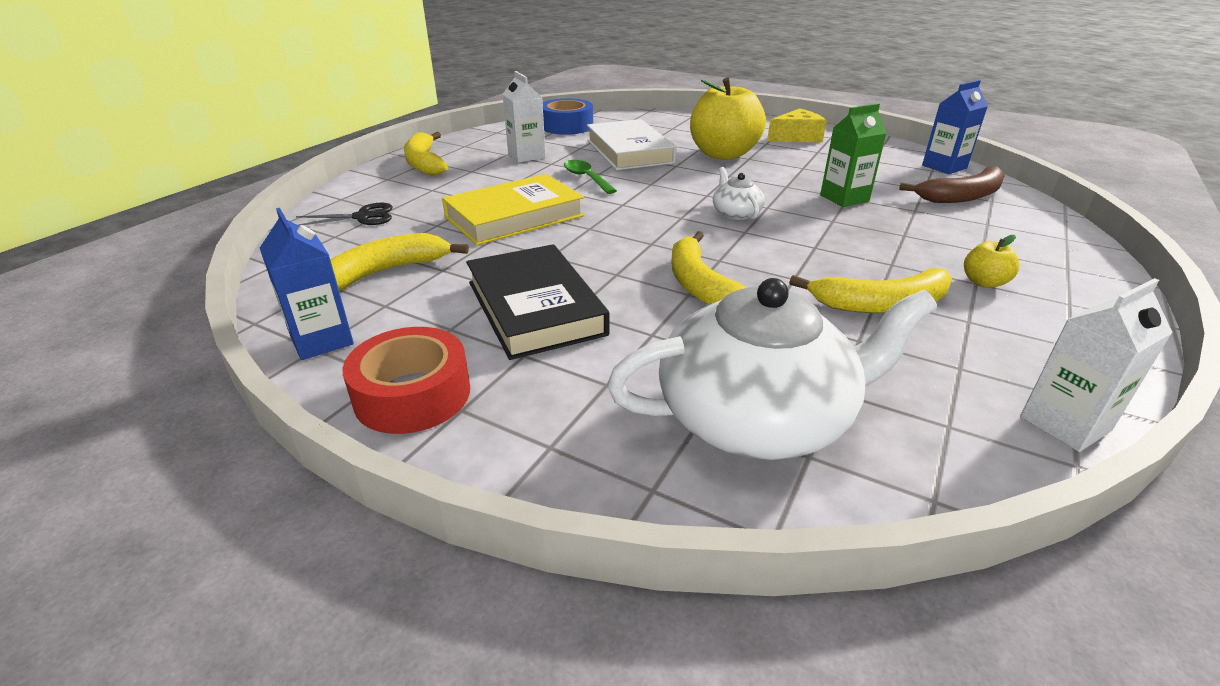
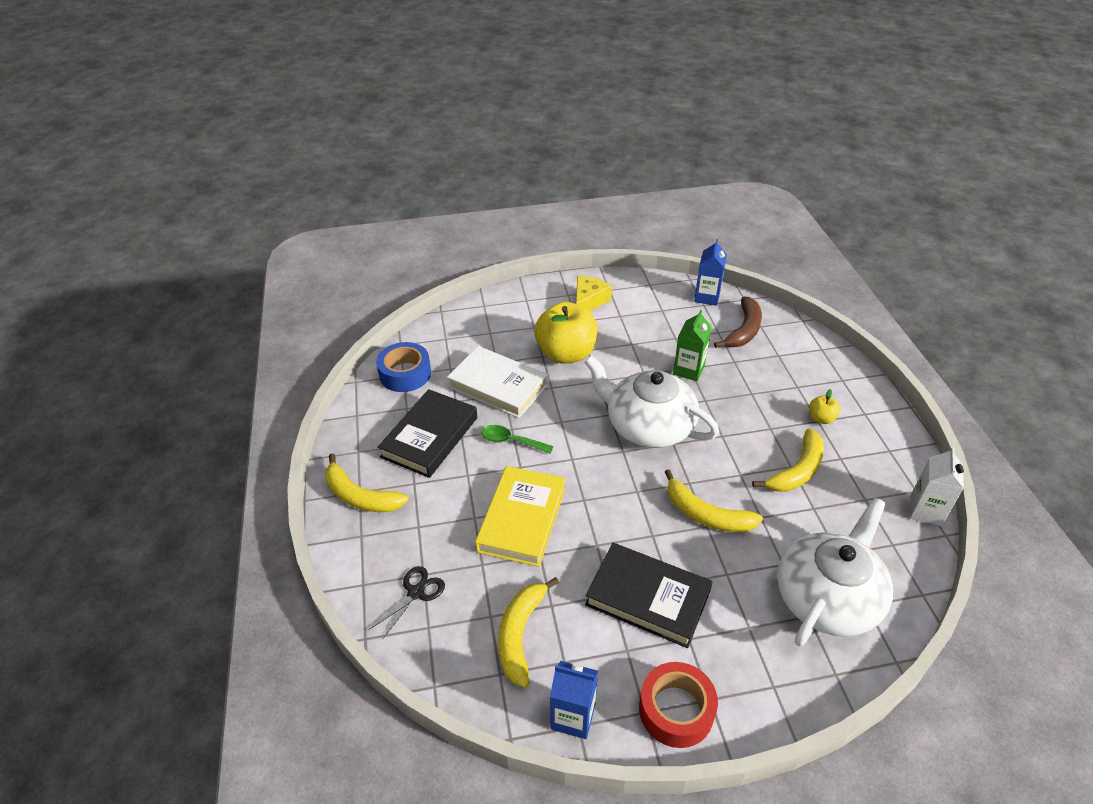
camera: 40 degrees left, 10 degrees up
(526, 156) = (430, 437): white carton -> black book
(736, 213) = (648, 426): white teapot -> white teapot, size x2.28

